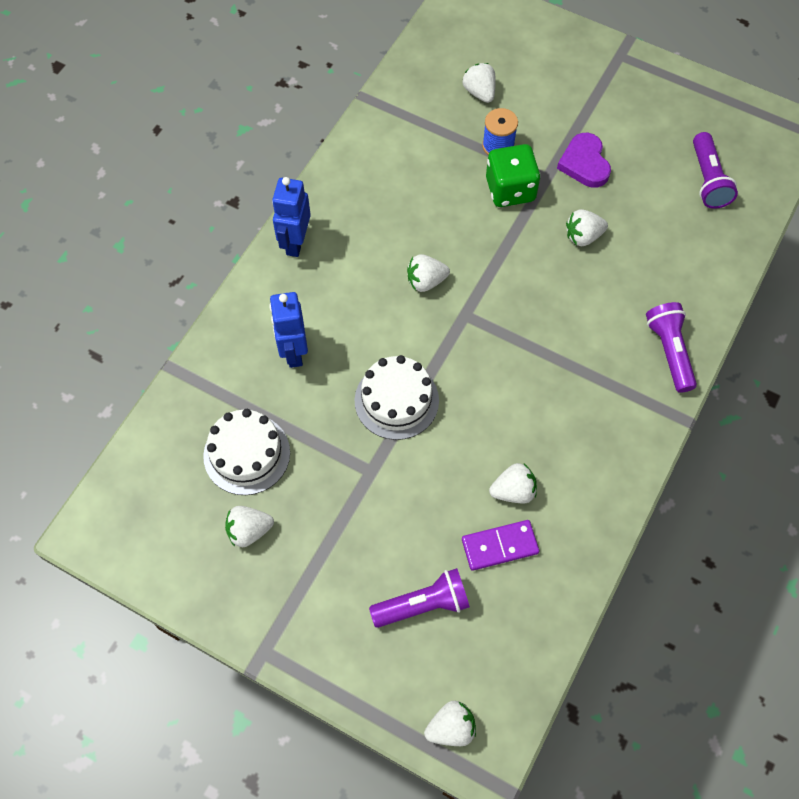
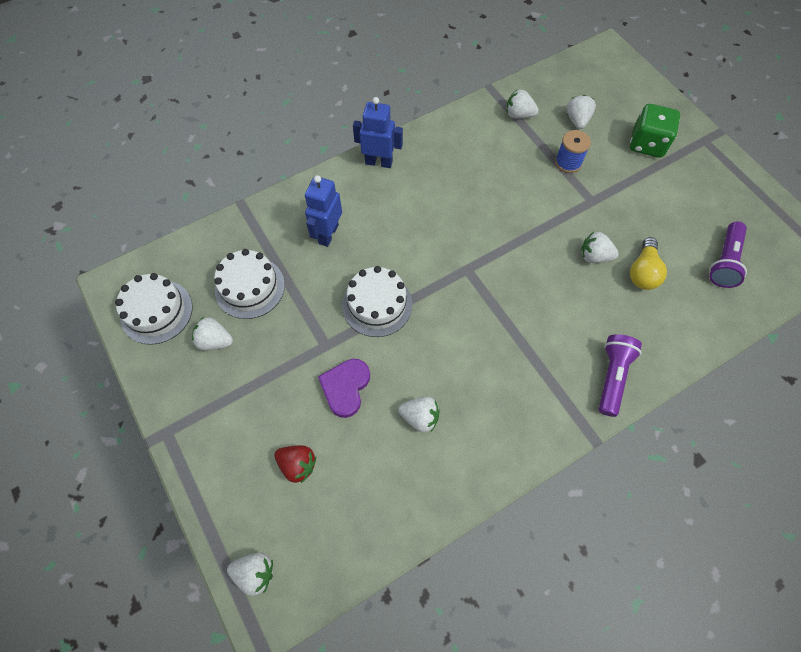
camera: 30 degrees right, 0 degrees up
(160, 535) = (156, 311): none -> white cake
(295, 242) = (379, 162): blue robot -> blue robot turned 60 degrees clockwise
(423, 605) = (297, 465): purple flashlight -> red strawberry
(426, 281) = (453, 231): white strawberry -> white strawberry (518, 115)
(499, 546) = (383, 453): purple domino -> none
(510, 190) = (558, 197): green dice -> green dice (647, 144)
(584, 163) = (628, 204): purple heart -> purple heart (345, 388)
(639, 229) = (643, 272): none -> yellow light bulb

